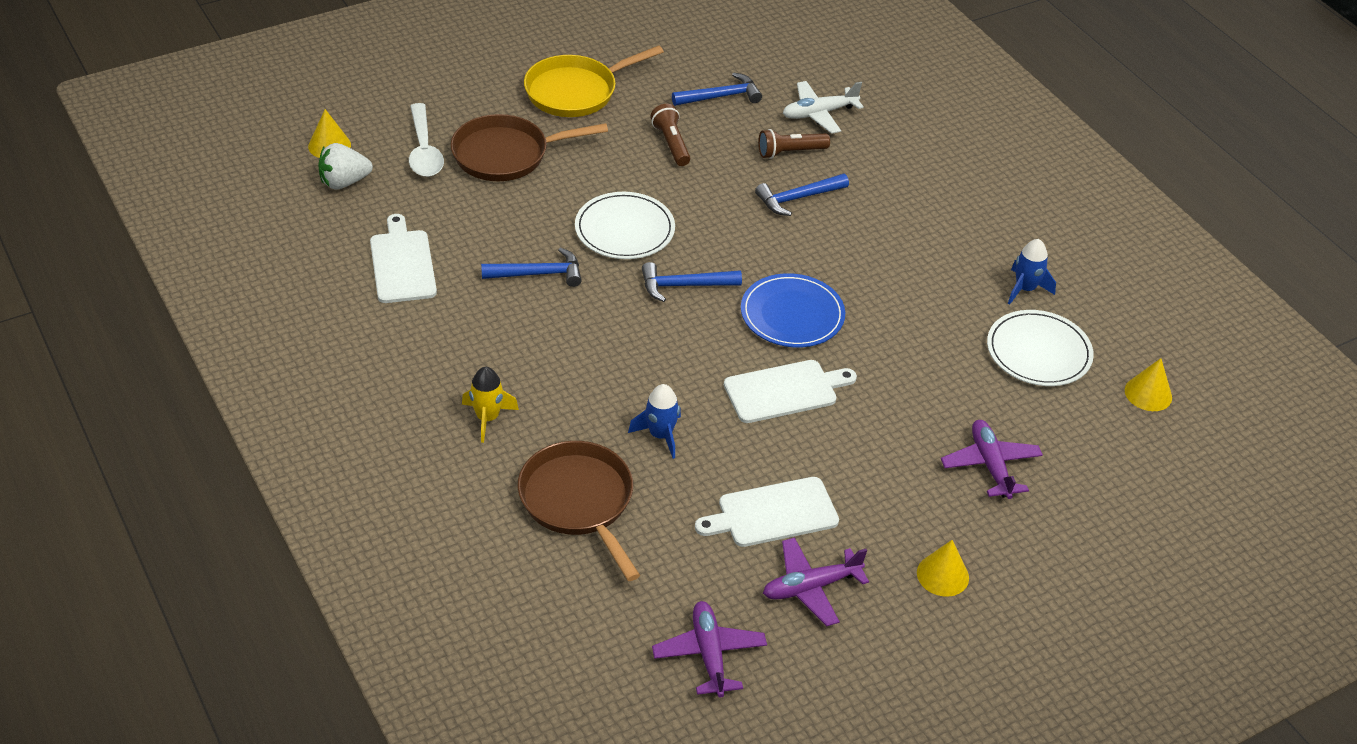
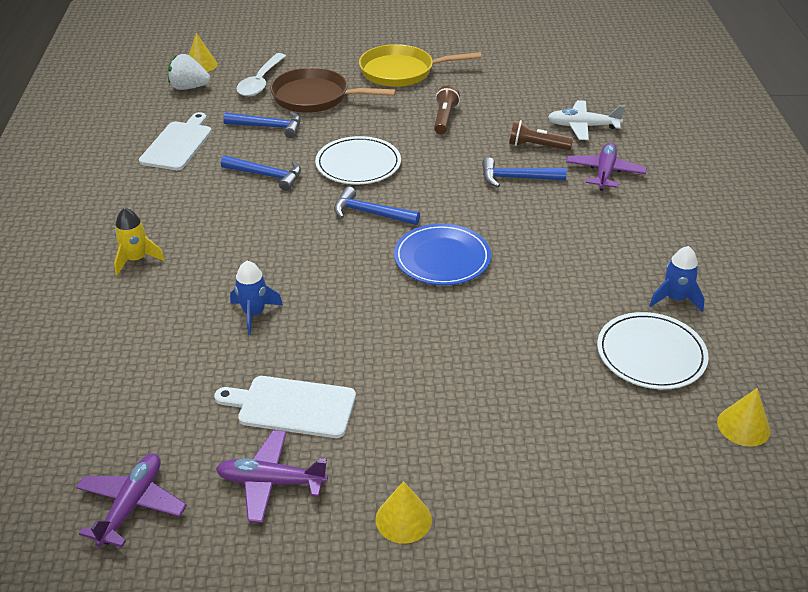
camera: 30 degrees right, 5 degrees down
(579, 502) = (144, 341): brown pan -> none
(721, 96) = (510, 98): blue hammer -> blue hammer (268, 127)
(785, 391) = (386, 313): white cutting board -> none
(990, 465) = (528, 436): purple plane -> purple plane (604, 173)

